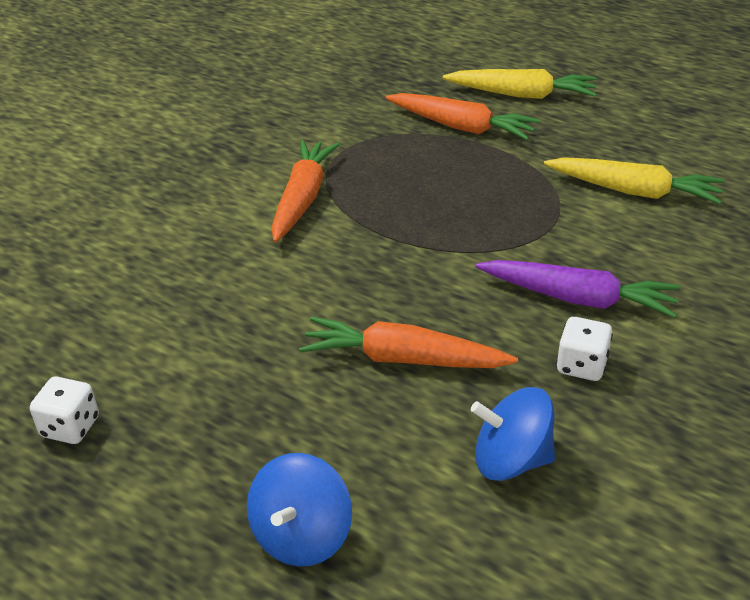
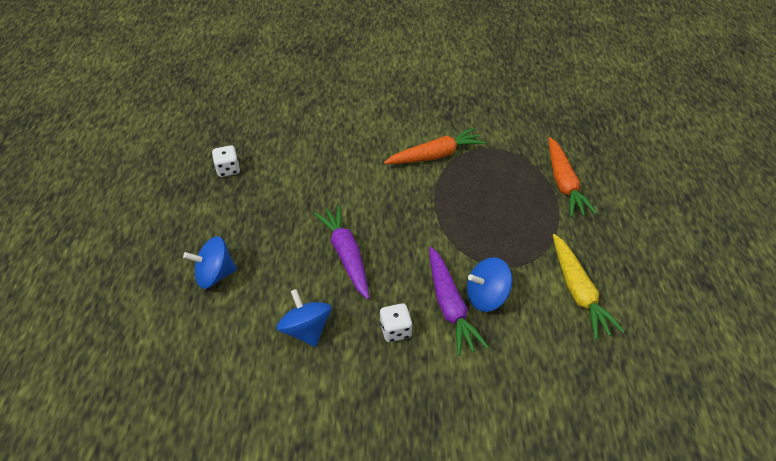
camera: 55 degrees right, 10 degrees up
(403, 359) = (346, 255): orange carrot -> purple carrot
(521, 95) = (628, 194): yellow carrot -> none
(586, 262) = (486, 296): none -> blue spinning top

